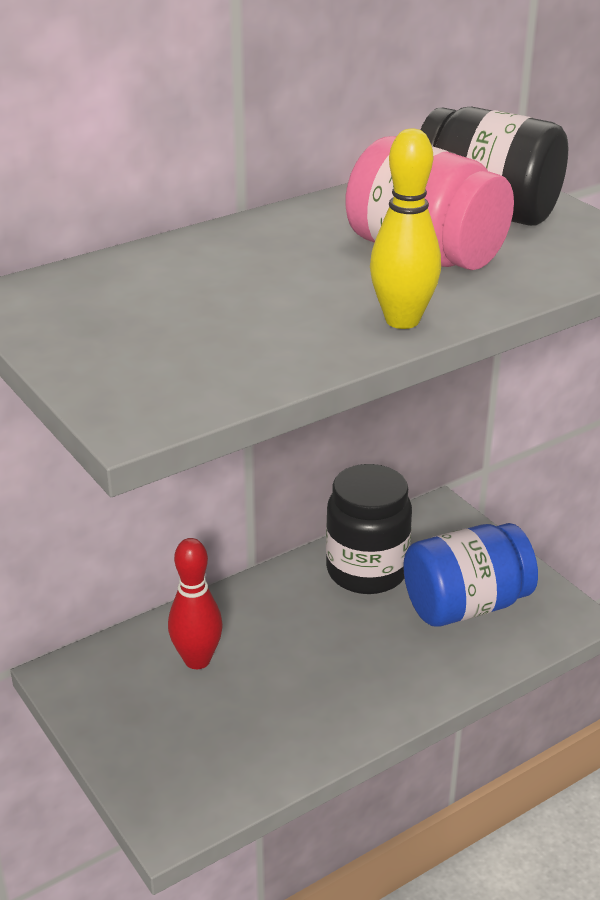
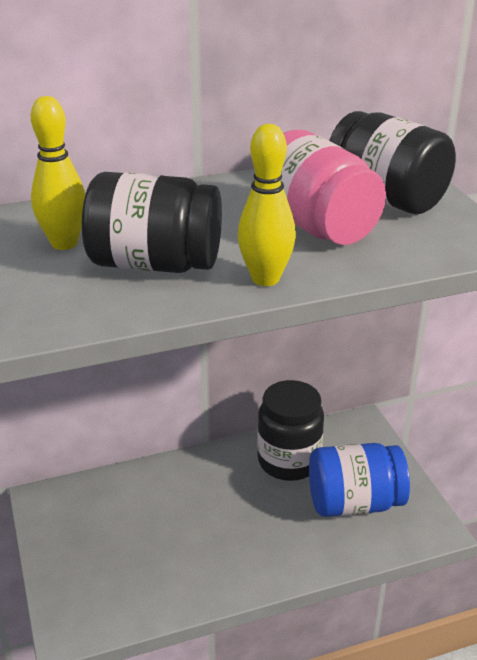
camera: 15 degrees right, 0 degrees up
(128, 311) = (64, 243): none -> yellow bowling pin
(197, 660) = (138, 507): red bowling pin -> none
(259, 321) = (155, 264): none -> black jar

